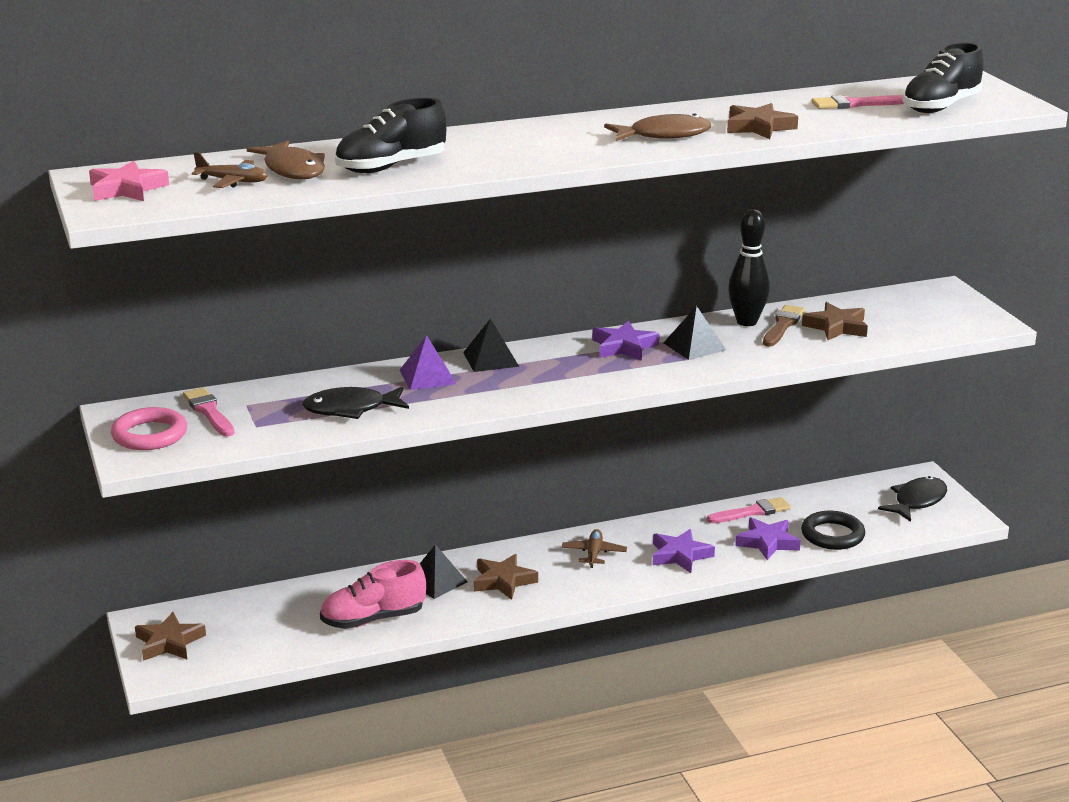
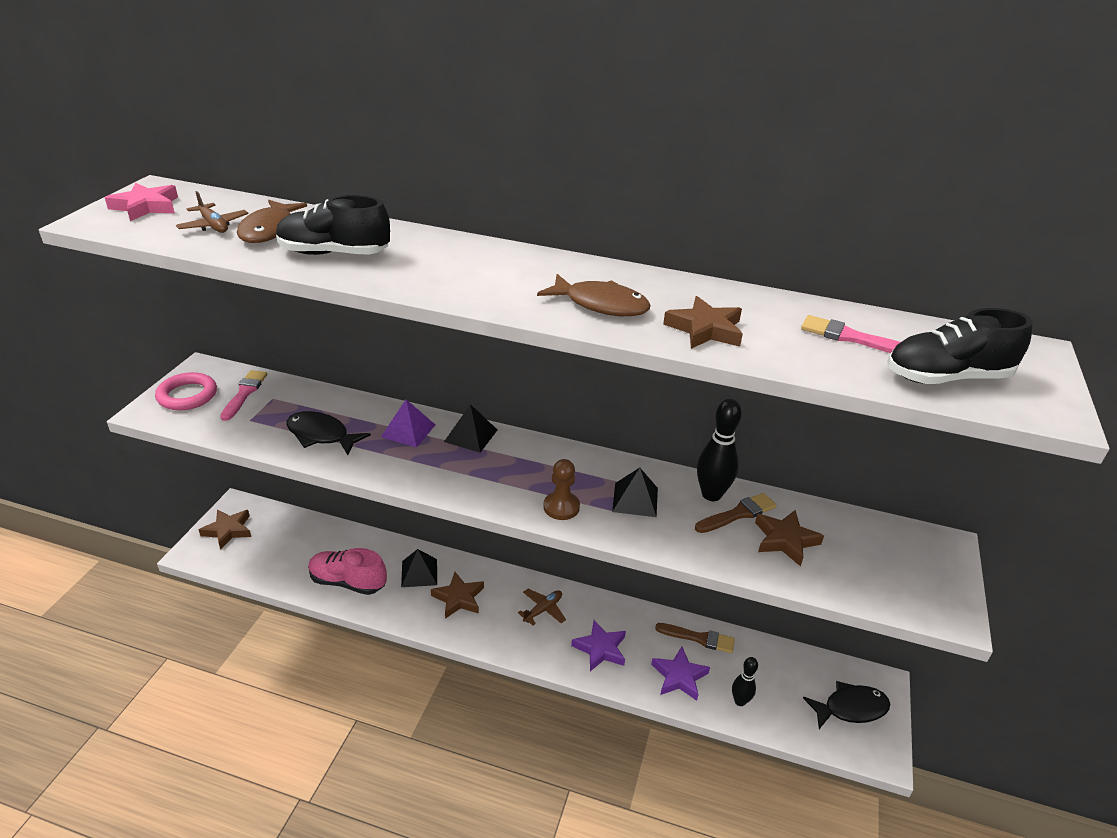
camera: 35 degrees right, 10 degrees up
(624, 347) = (580, 472): purple star -> none
(645, 372) = (561, 507): none -> brown pawn
(752, 512) = (698, 638): pink brush -> brown brush
(832, 535) = (740, 701): black ring -> black bowling pin

